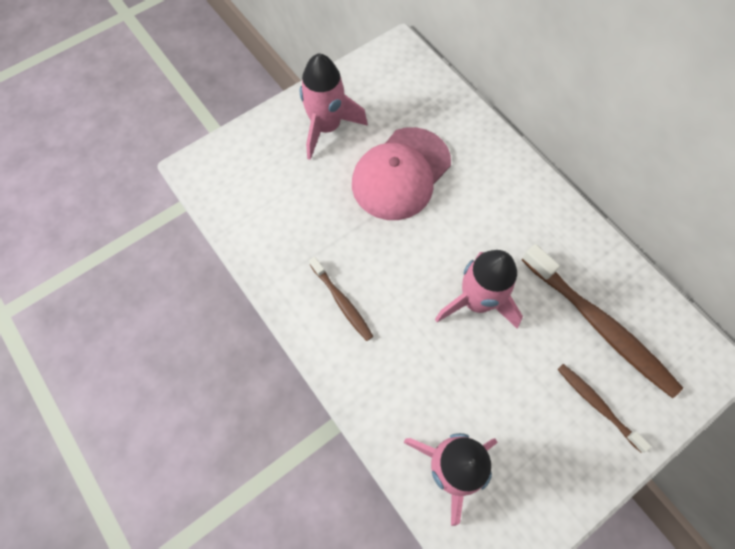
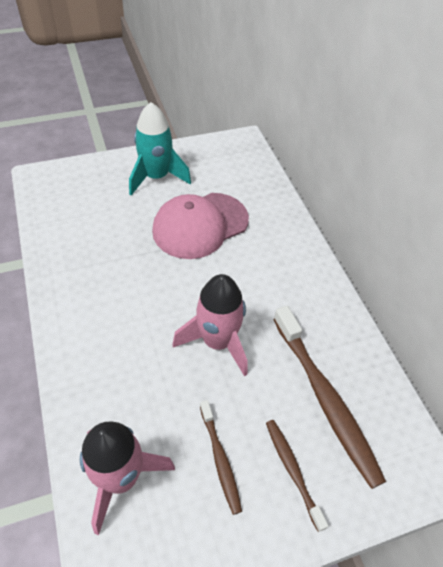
camera: 15 degrees right, 15 degrees down
(326, 127) = (156, 177): pink rocket -> turquoise rocket
(342, 302) = (99, 305): brown toothbrush -> brown toothbrush (220, 459)

